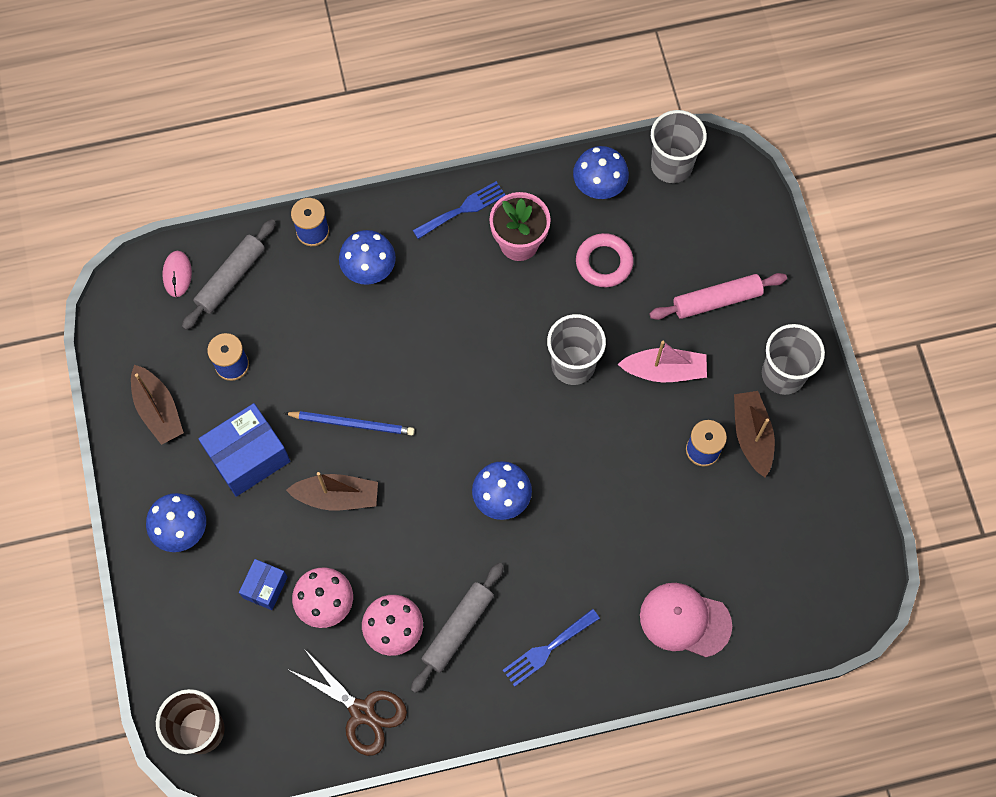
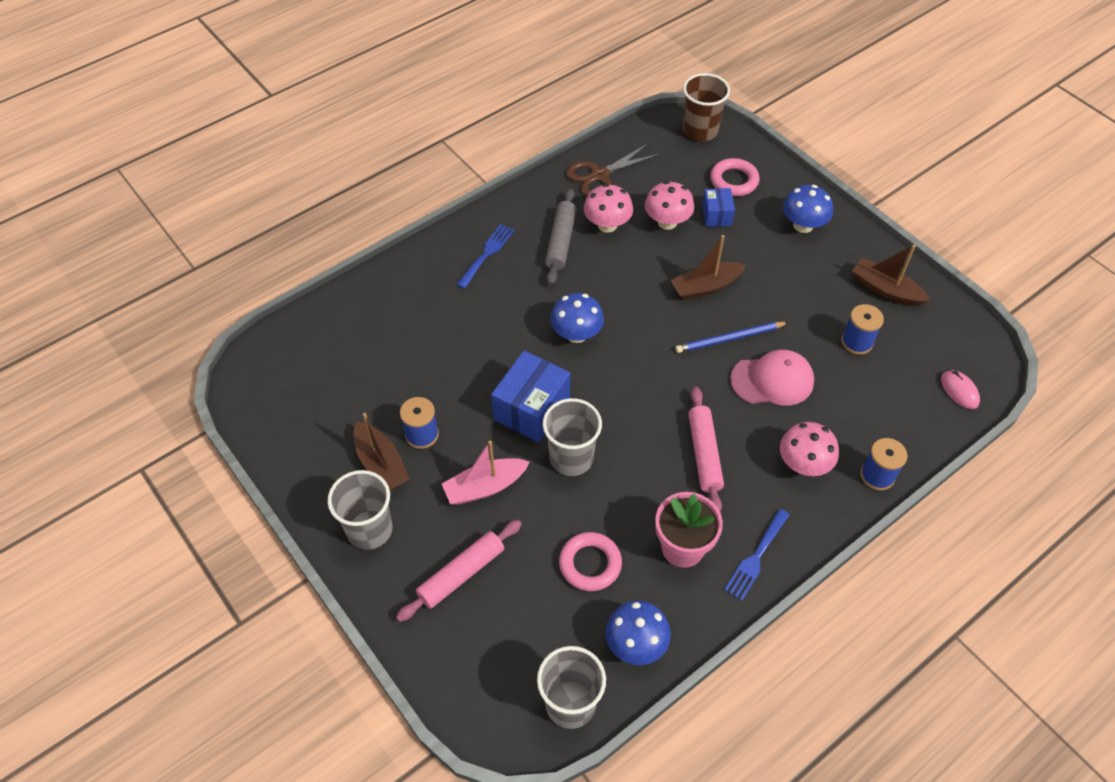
camera: 155 degrees right, 15 degrees down
(213, 629) = (734, 181): none -> pink ring
(231, 278) = (913, 406): grey rolling pin -> none
(248, 457) = (792, 286): blue box -> blue box (531, 409)
(362, 711) = (599, 175): brown scissors -> brown scissors turned 45 degrees counterclockwise
(369, 269) = (803, 464): blue mushroom -> pink mushroom
(450, 316) = (704, 454): none -> pink rolling pin
(685, 620) = (388, 308): pink cap -> pink cap (772, 380)

